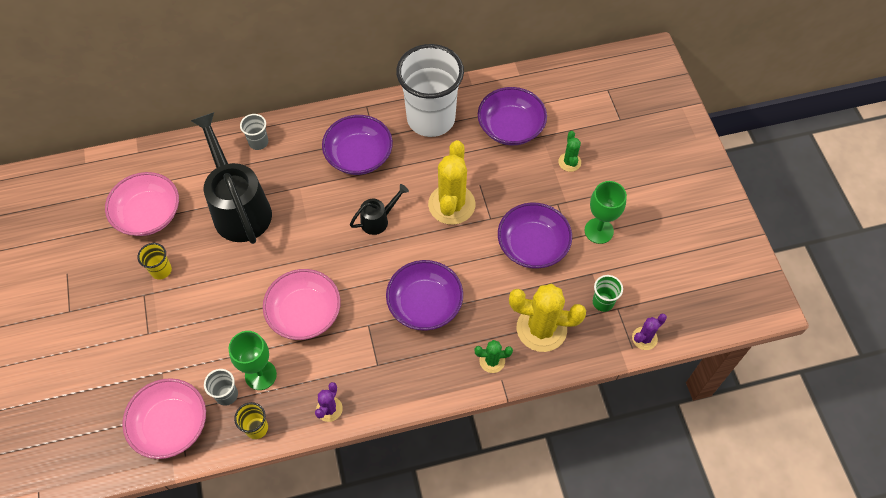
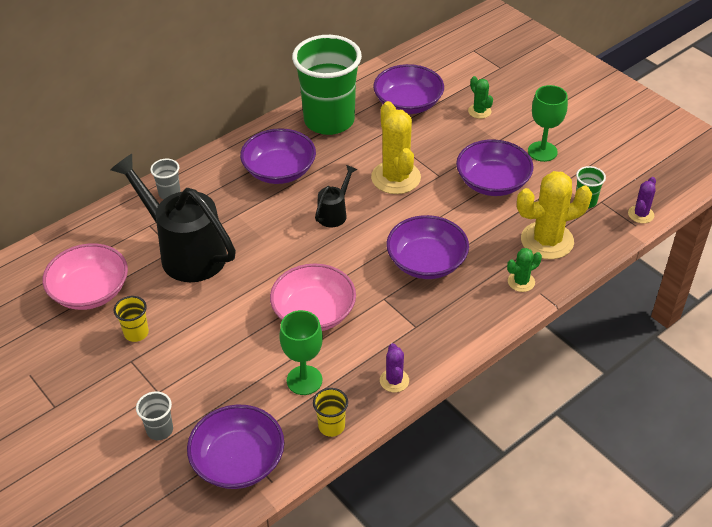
camera: 25 degrees left, 15 degrees down
(171, 425) = (238, 461): pink bowl -> purple bowl
(226, 395) = (280, 411): grey cup -> grey cup (160, 430)
(431, 119) = (329, 121): white cup -> green cup

